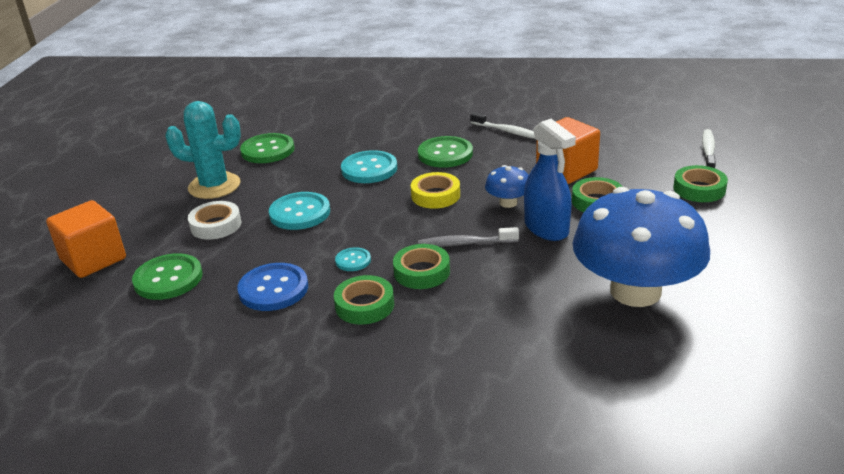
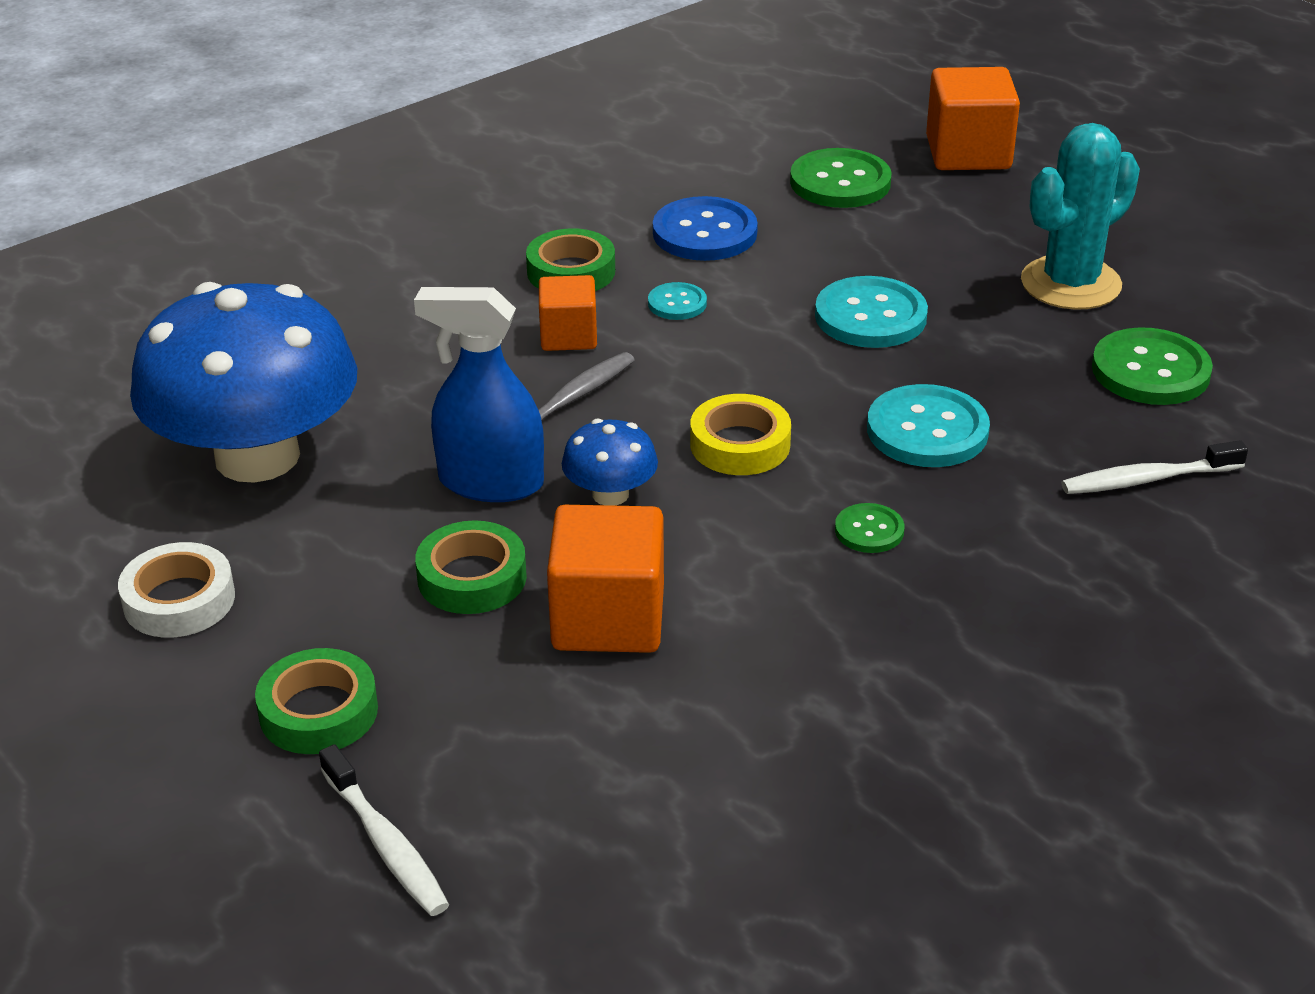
camera: 130 degrees right, 5 degrees up
(216, 225) = (934, 248): white tape -> white tape (179, 600)
(422, 272) = (568, 336): green tape -> orange cube
(445, 154) = (869, 530): green button -> green button, size x0.53
(508, 131) = (854, 656): white toothbrush -> white toothbrush (1147, 479)

